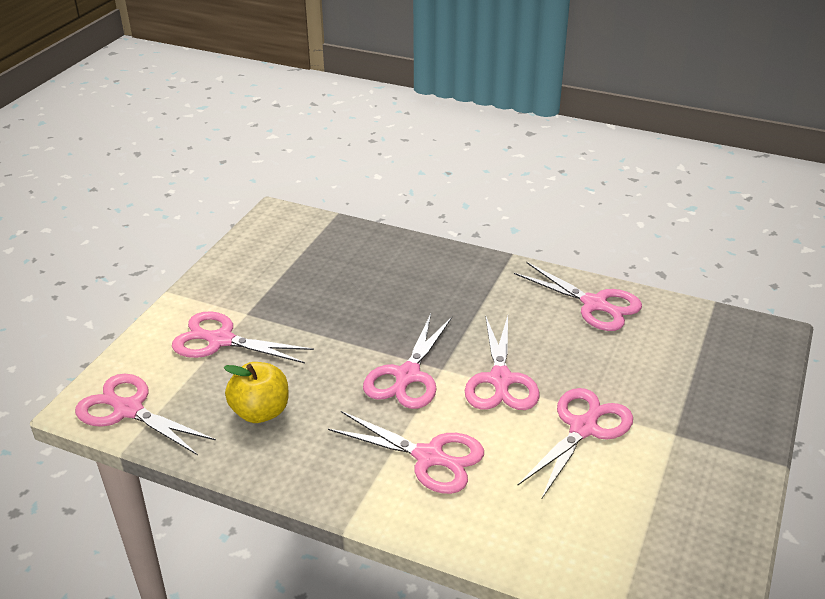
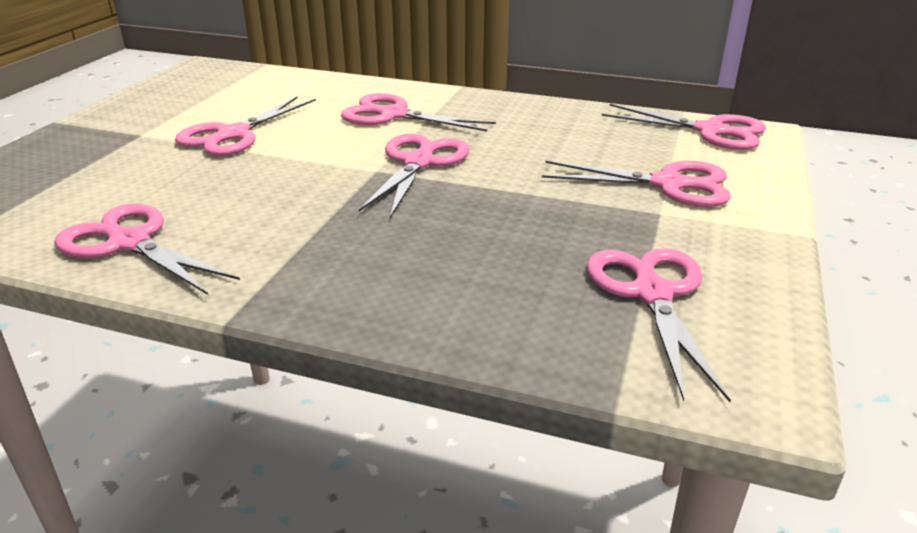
camera: 175 degrees right, 5 degrees down
(260, 412) = (571, 134): yellow apple -> none
(500, 381) = (308, 162): pink scissors -> pink scissors (651, 293)

